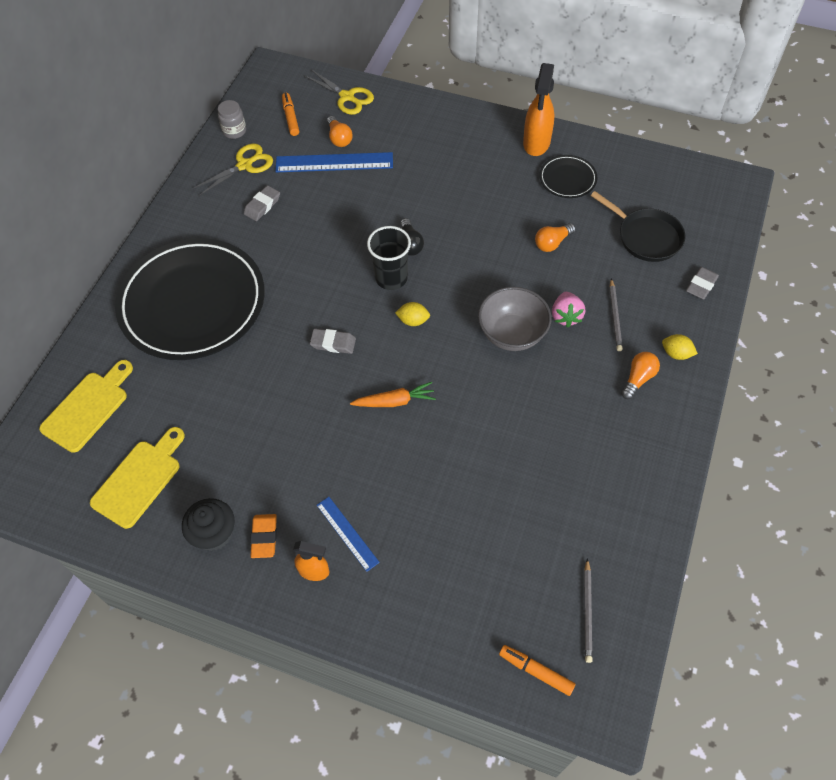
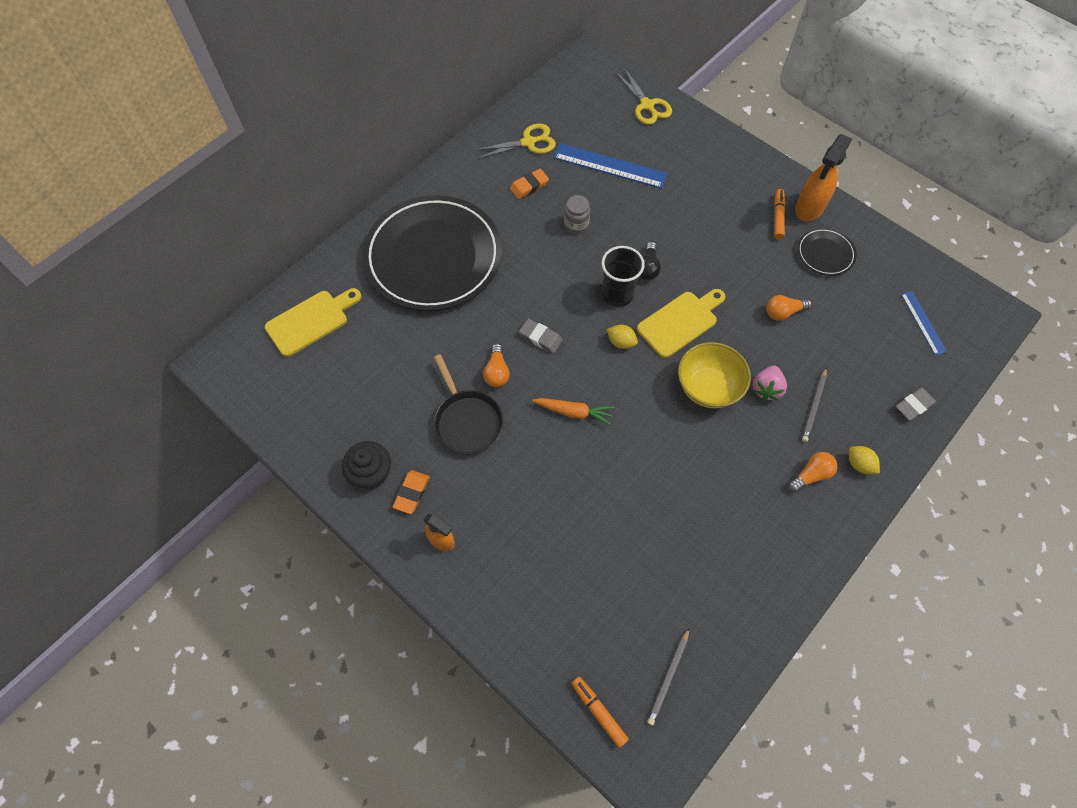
camera: 20 degrees right, 5 degrees up
(140, 479) = (329, 401): yellow cutting board -> yellow cutting board (680, 322)
(234, 131) = (532, 107): grey jar -> grey jar (576, 225)
(262, 205) = (529, 186): grey eraser -> orange eraser
(290, 118) = (587, 109): orange marker -> orange marker (777, 217)
(339, 138) = (623, 143): orange light bulb -> orange light bulb (497, 372)
(347, 533) = (483, 517): blue ruler -> blue ruler (923, 322)
(512, 334) = (708, 388): grey bowl -> yellow bowl
(646, 237) = (879, 338): black pan -> black pan (467, 421)

